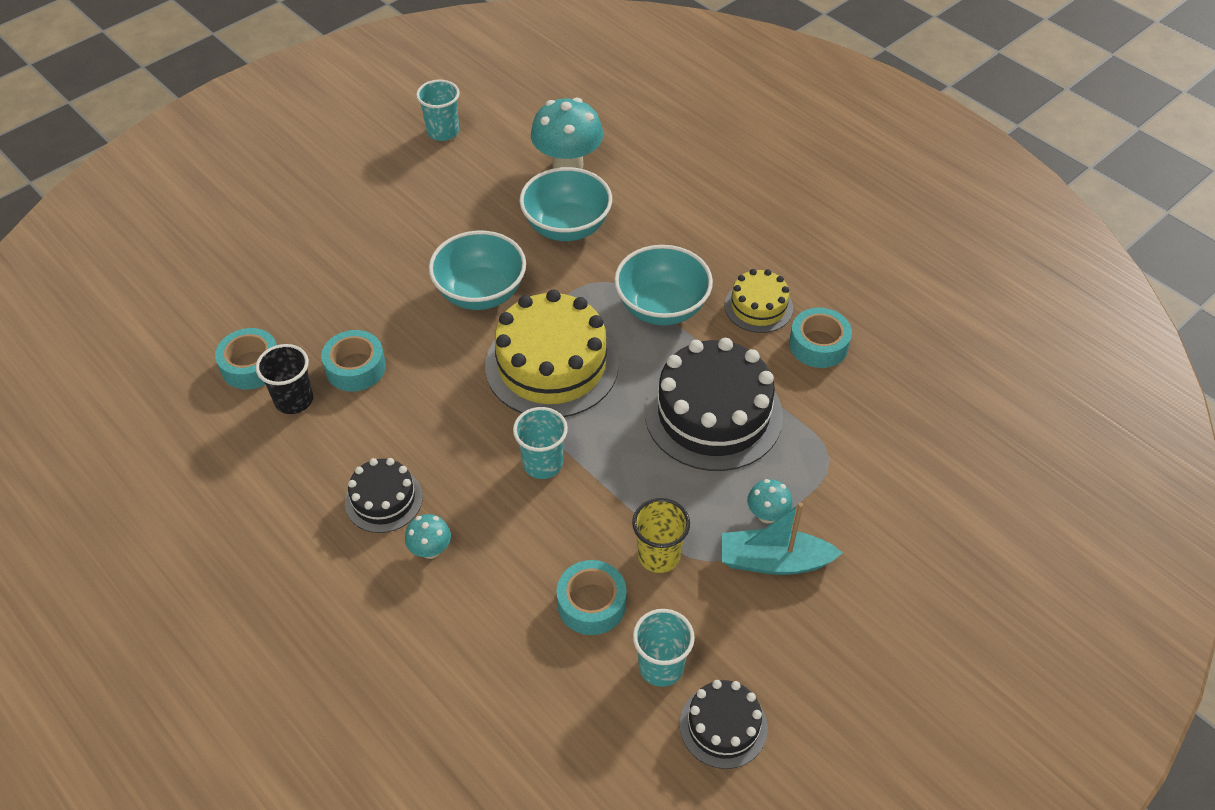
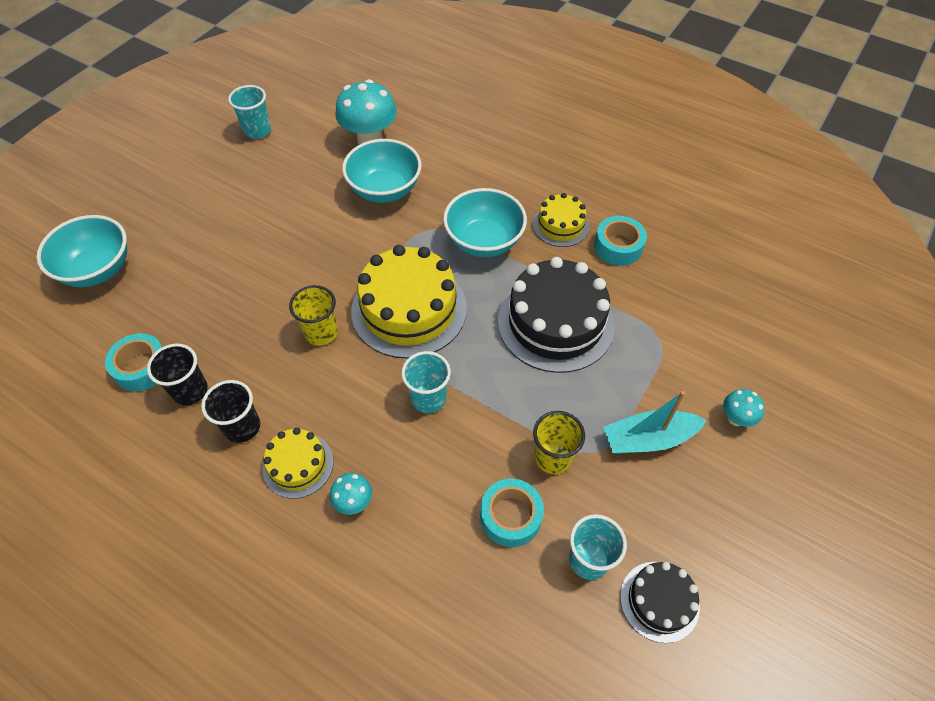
camera: 15 degrees left, 5 degrees up
(337, 449) = (242, 427): none -> black cup
(355, 368) = (238, 349): turquoise tape -> none
(384, 499) = (298, 465): black cake -> yellow cake
(448, 369) = (321, 332): none -> yellow cup
(480, 293) = (329, 260): turquoise bowl -> turquoise bowl (98, 270)
(767, 515) = (628, 399): turquoise mushroom -> turquoise mushroom (736, 418)

